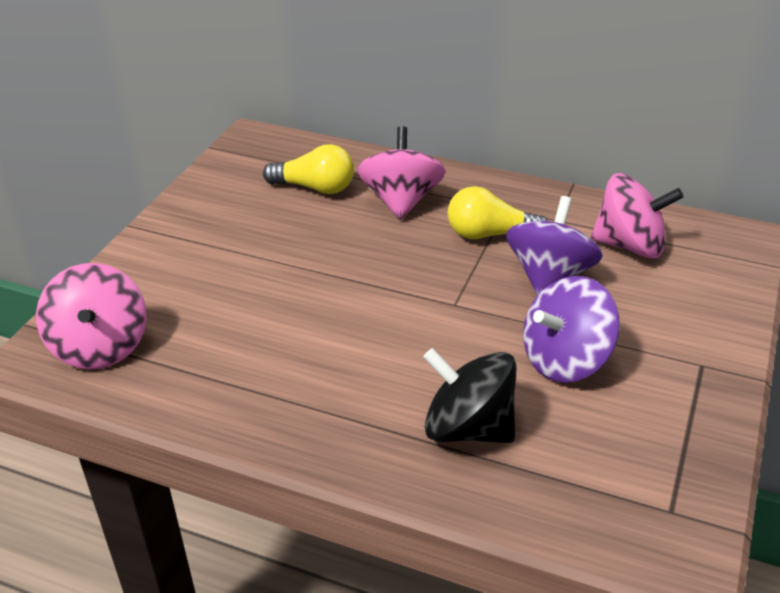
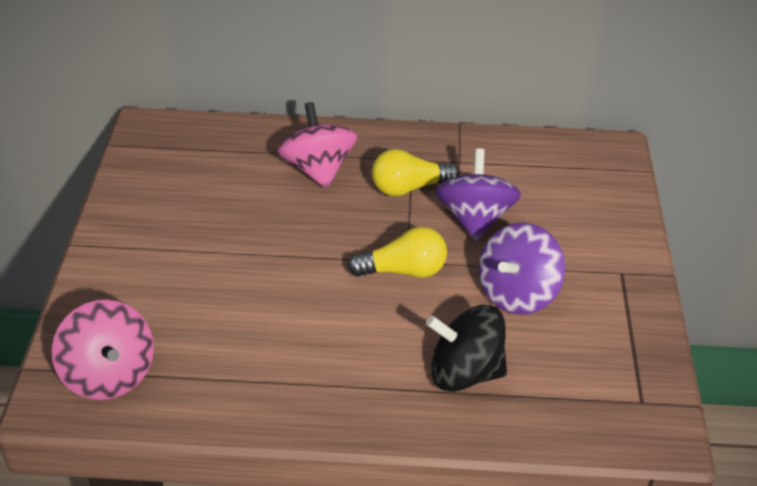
camera: 20 degrees left, 5 degrees up
(315, 188) = (233, 170): yellow light bulb -> yellow light bulb (403, 270)
(629, 245) = (528, 175): pink spinning top -> none

